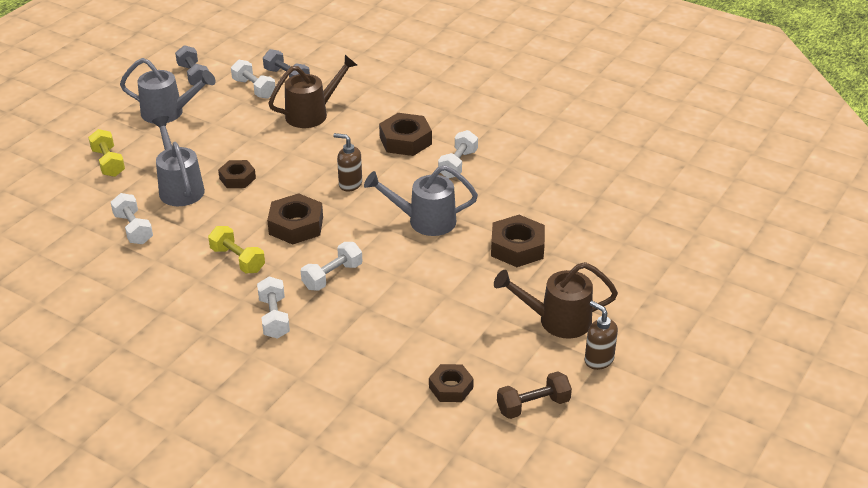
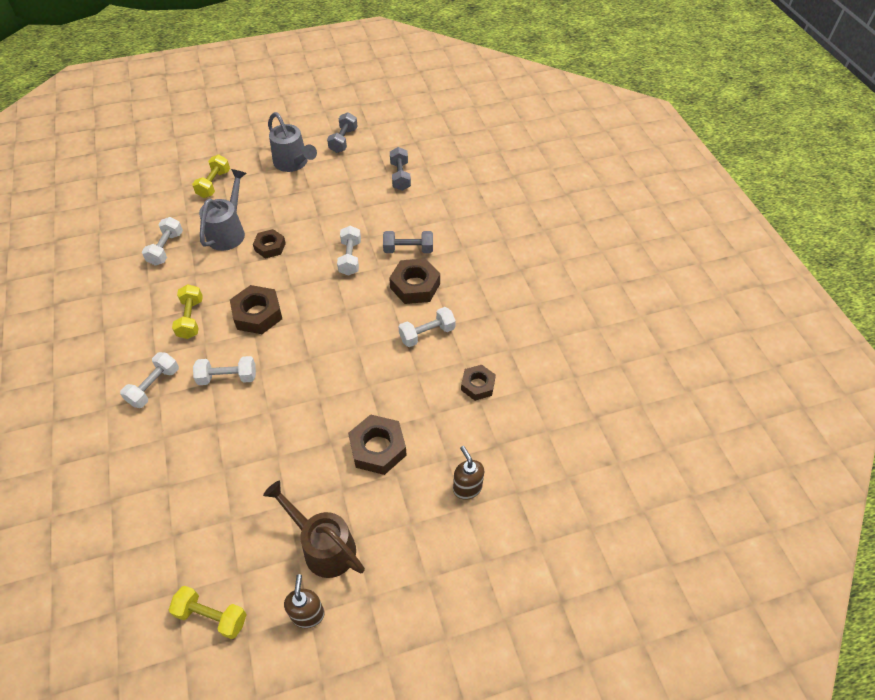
camera: 40 degrees right, 15 degrees up
(254, 89) = (368, 174): white dumbbell -> white dumbbell (350, 258)
(312, 114) = (380, 220): brown watering can -> none
(350, 184) = (332, 301): brown soap dispenser -> brown soap dispenser (467, 488)
(366, 121) = (408, 249): none -> grey dumbbell
(424, 221) = (342, 372): grey watering can -> none
(451, 387) = (181, 546): brown nut -> brown nut (477, 385)
(533, 405) = (212, 616): brown dumbbell -> yellow dumbbell

